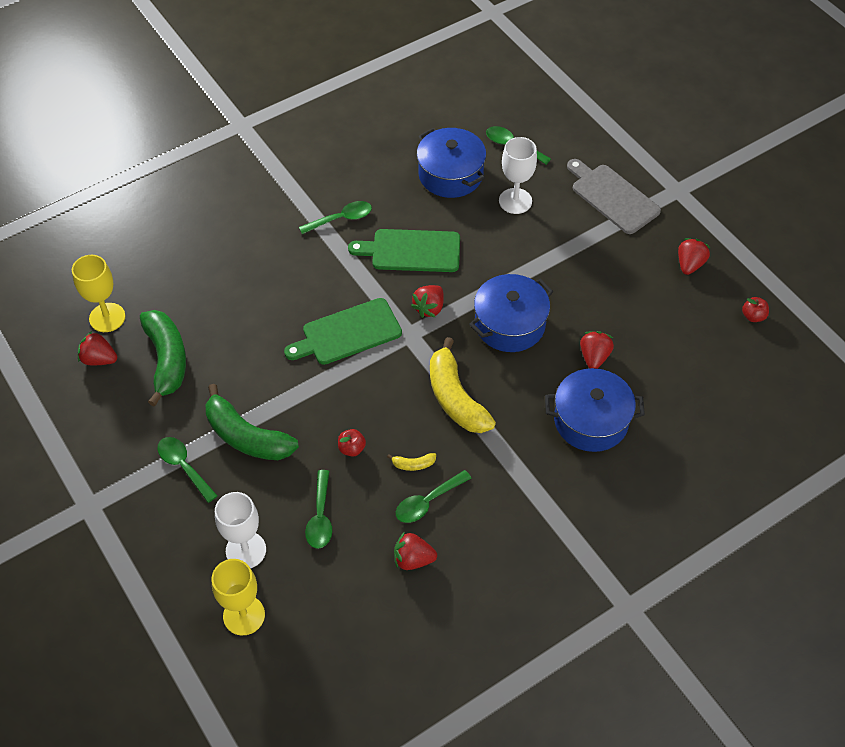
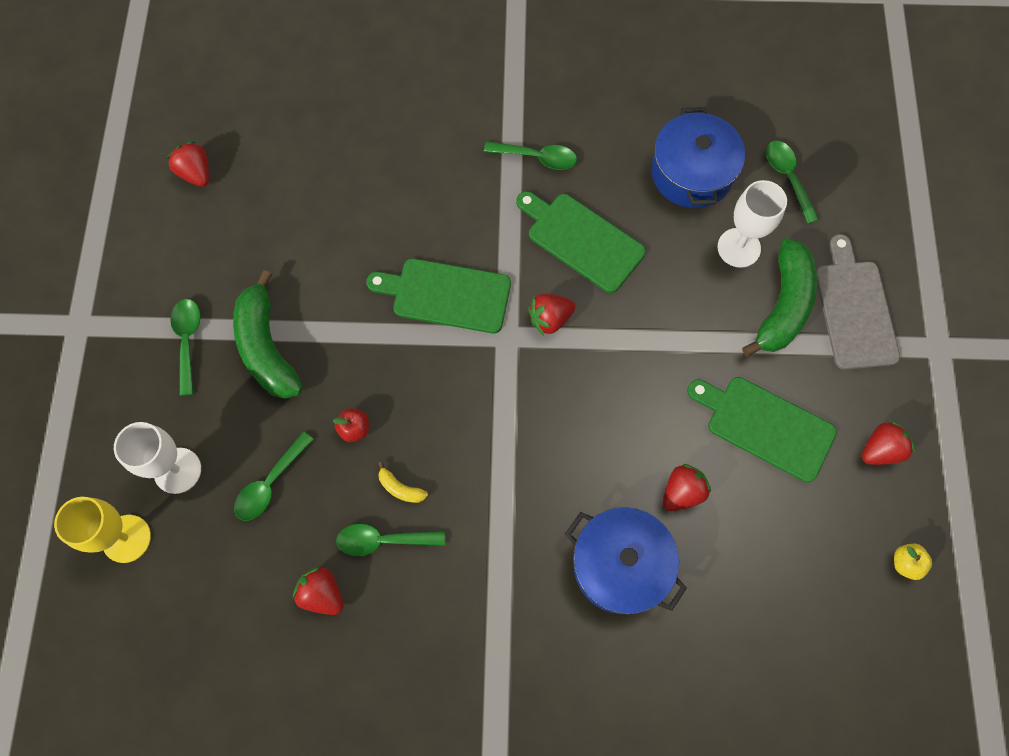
camera: 35 degrees right, 15 degrees up
(107, 317) = (235, 132): yellow goblet -> none
(167, 359) = (255, 213): green banana -> green banana (783, 305)
(455, 398) = (498, 442): yellow banana -> none
(509, 324) = (620, 393): blue pot -> none
(613, 291) = (765, 426): none -> green cutting board
(753, 316) = (905, 563): red apple -> yellow apple

